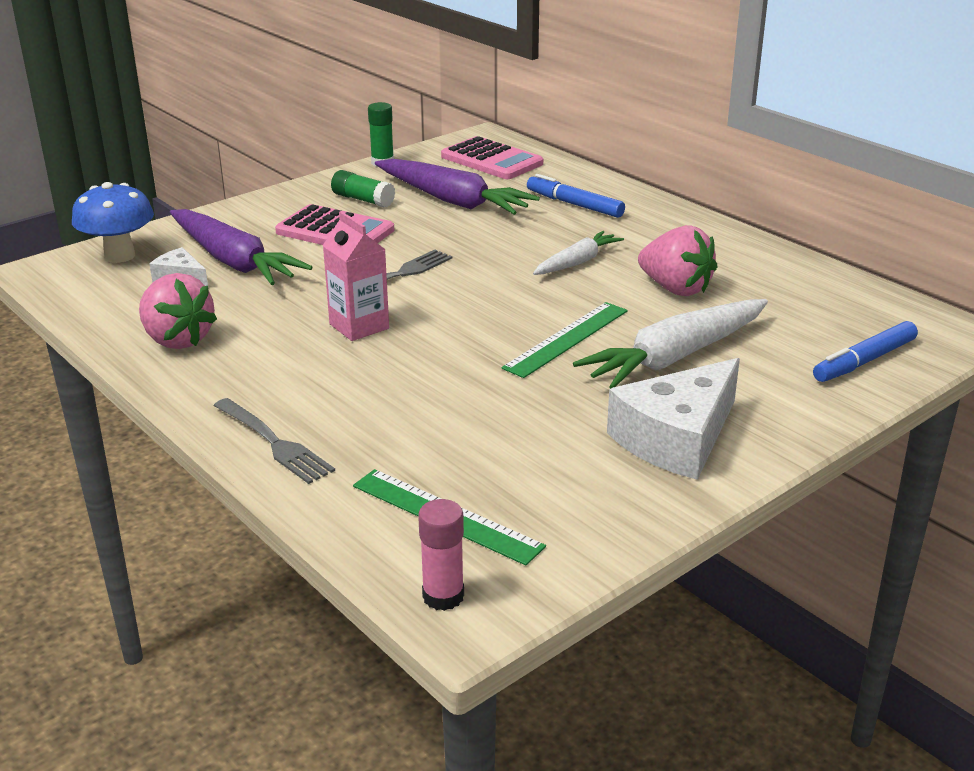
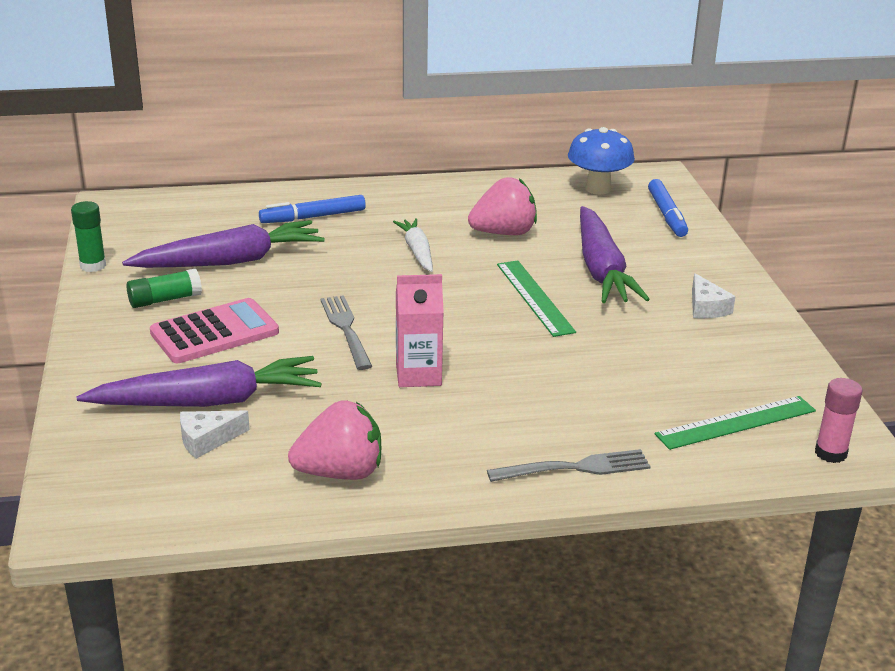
camera: 60 degrees left, 0 degrees up
(119, 256) = (104, 464): blue mushroom -> blue mushroom (598, 189)
(491, 160) = (170, 218): pink calculator -> none
(675, 357) = (601, 269): white carrot -> purple carrot
(677, 438) = (706, 307): white cheese -> white cheese, size x0.49

